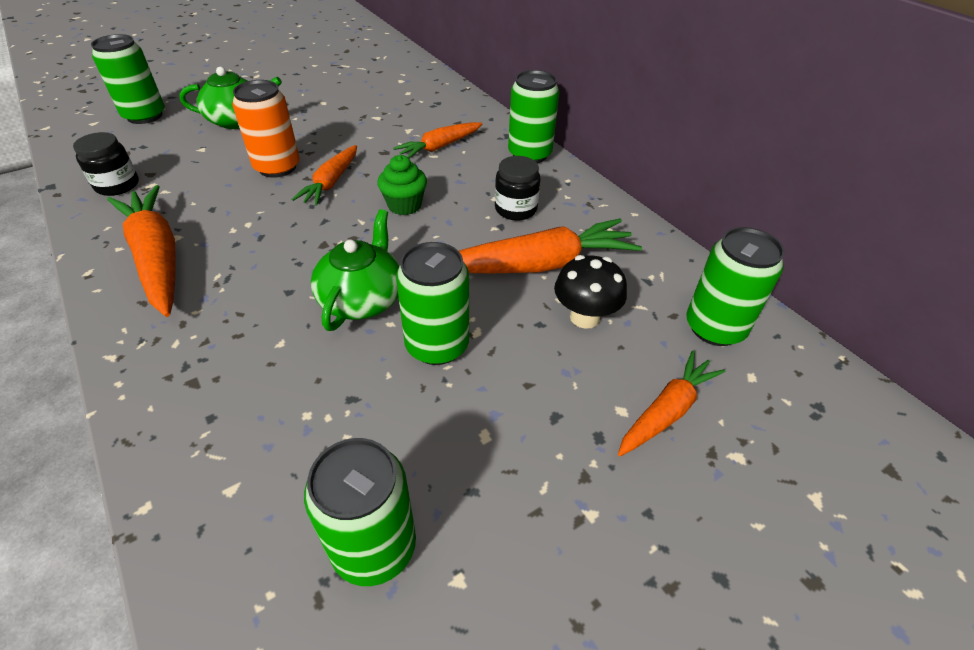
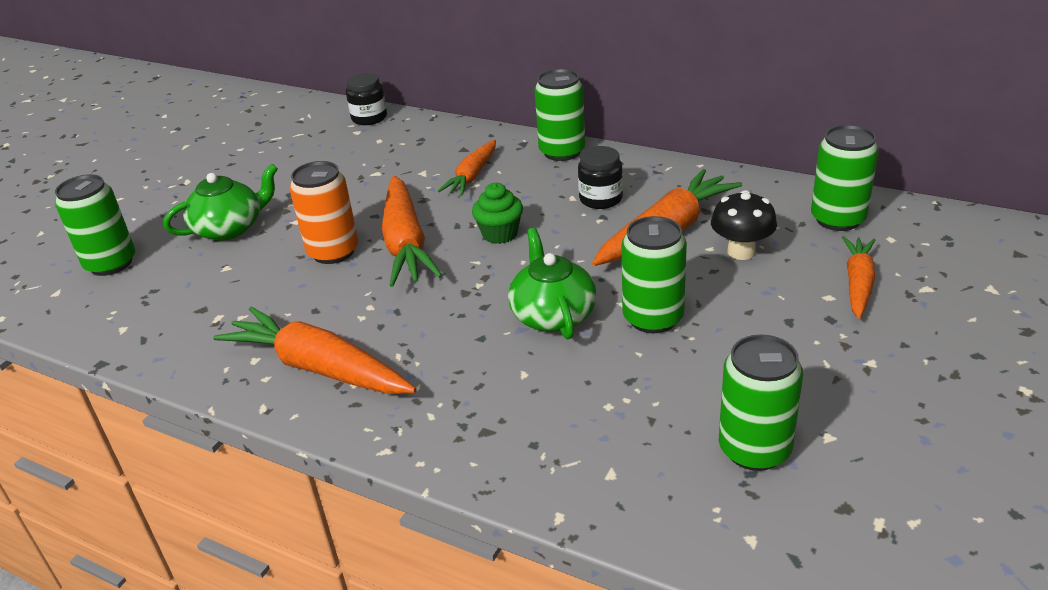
camera: 25 degrees left, 10 degrees down
(117, 185) = (180, 332): black jar -> black jar (369, 118)
(331, 182) = (406, 243): orange carrot -> orange carrot, size x1.65

